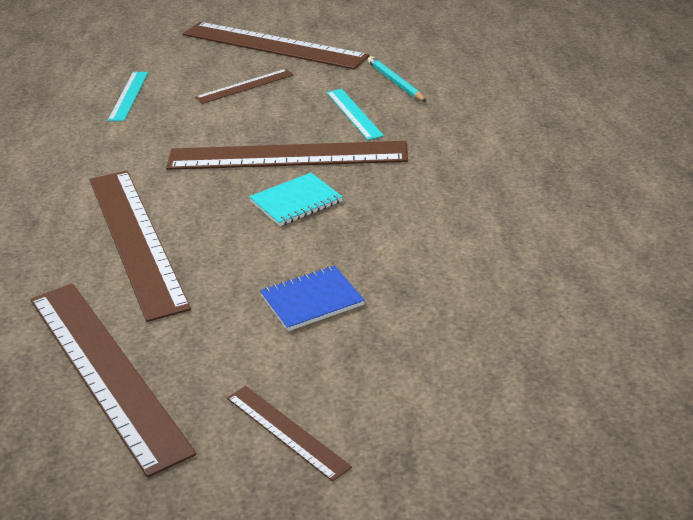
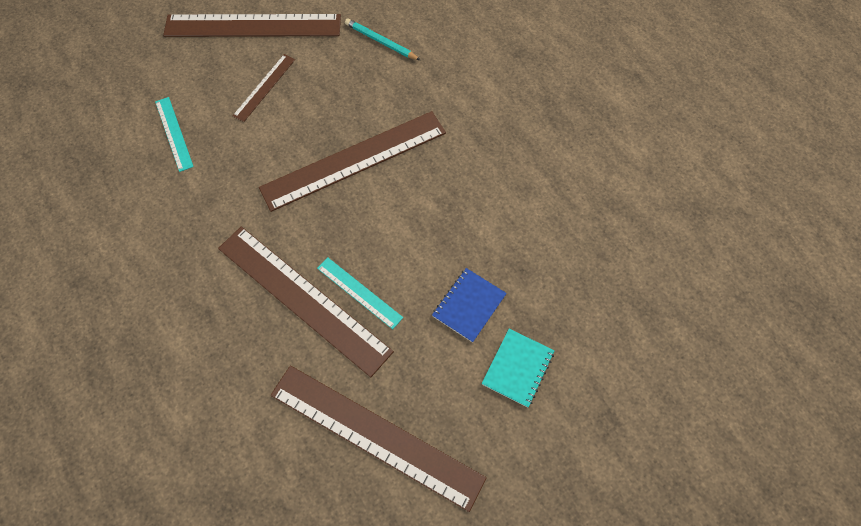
camera: 30 degrees left, 30 degrees up
(286, 431) = (528, 430): brown ruler -> none
(296, 202) = (393, 209): turquoise notebook -> turquoise notebook (517, 368)
(354, 114) = (373, 91): turquoise ruler -> turquoise ruler (359, 292)

